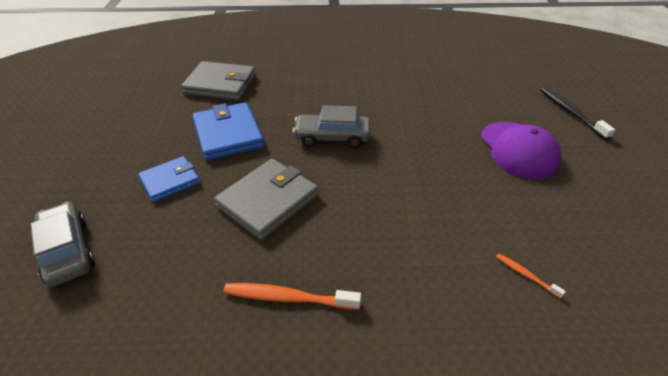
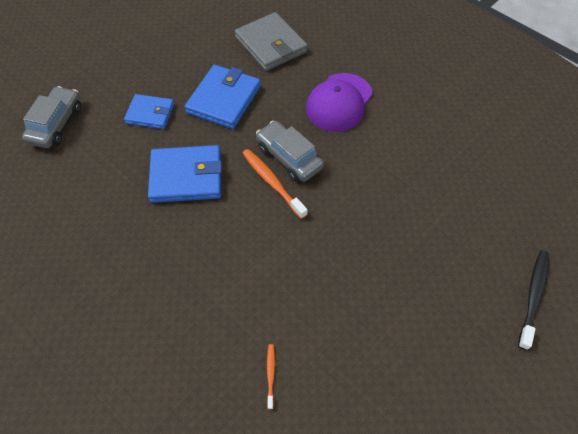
camera: 45 degrees right, 15 degrees up
(268, 201) = (186, 177): grey wallet -> blue wallet
(288, 298) = (122, 253): orange toothbrush -> orange toothbrush (272, 182)
(518, 150) = (419, 287): purple cap -> purple cap (339, 102)

